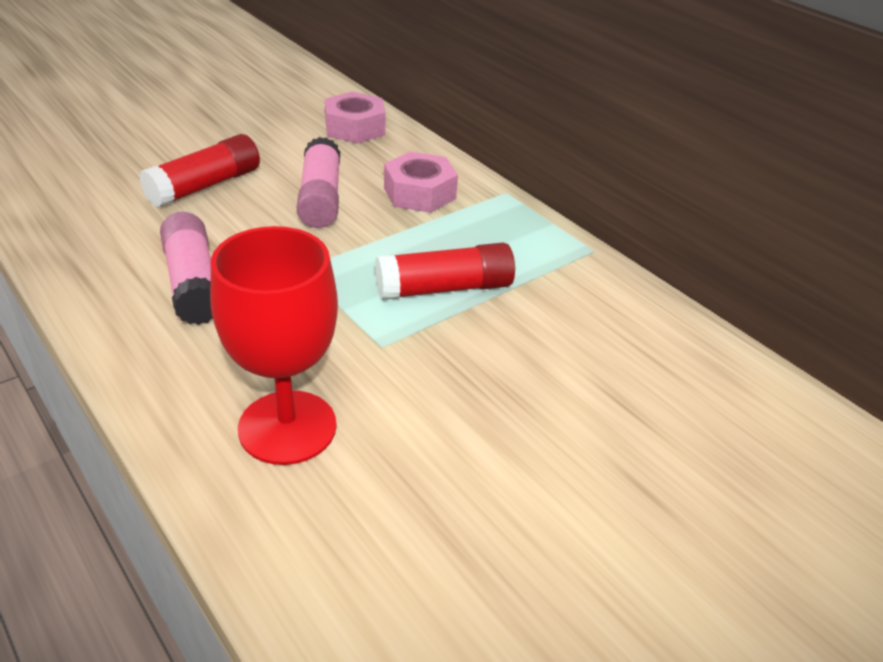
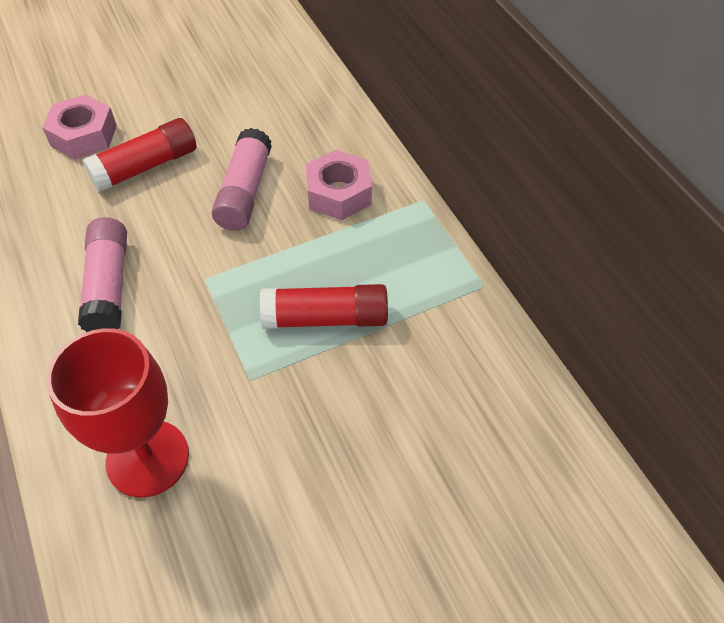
camera: 15 degrees right, 15 degrees up
(355, 128) = (302, 99): pink nut -> pink nut (84, 136)

